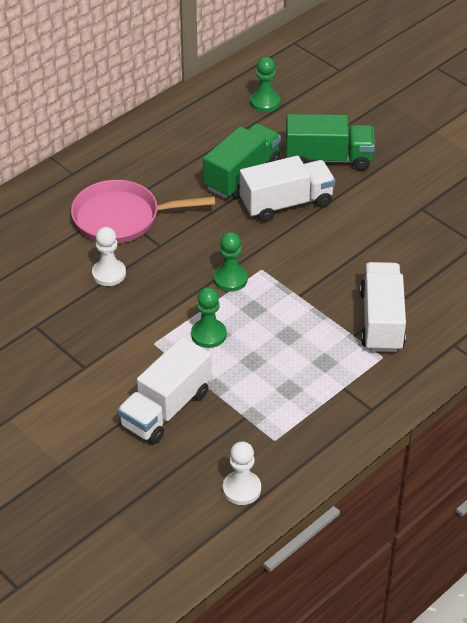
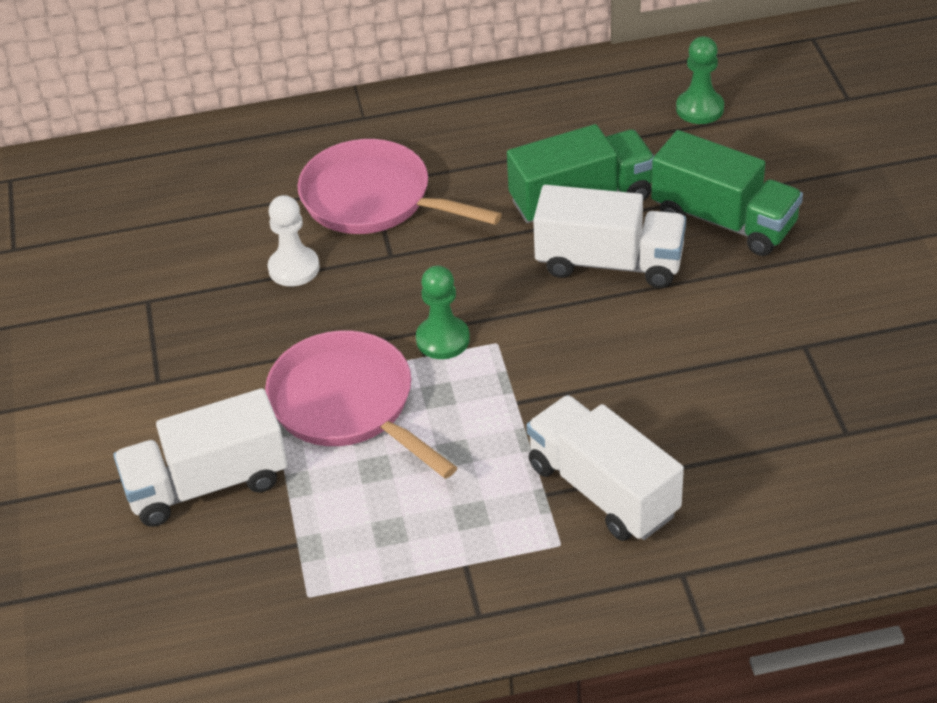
camera: 35 degrees right, 0 degrees up
(208, 334) = (348, 405): green pawn -> pink pan
(241, 489) = (205, 645): white pawn -> none
(381, 321) = (603, 490): white truck -> white truck turned 75 degrees counterclockwise

